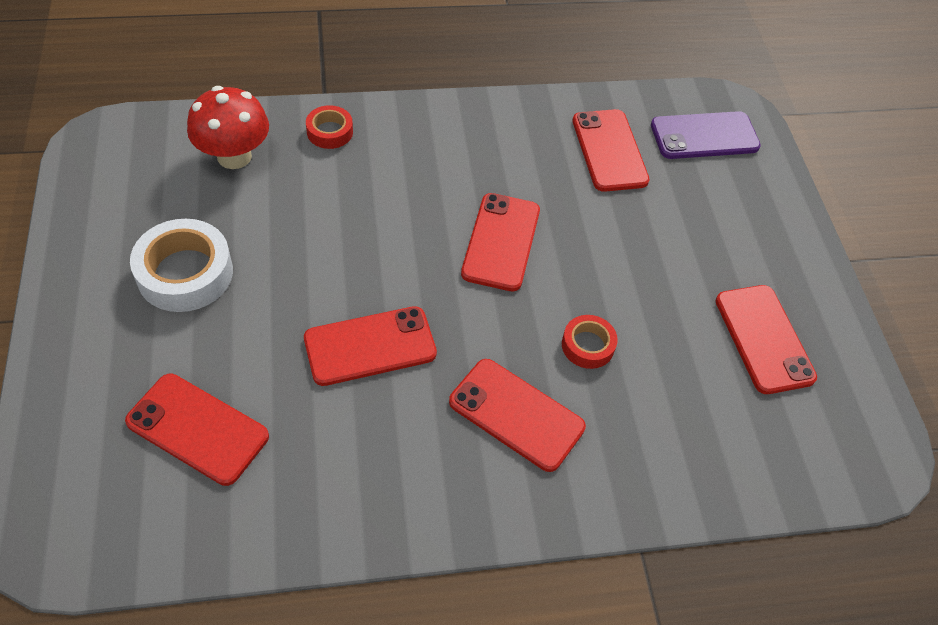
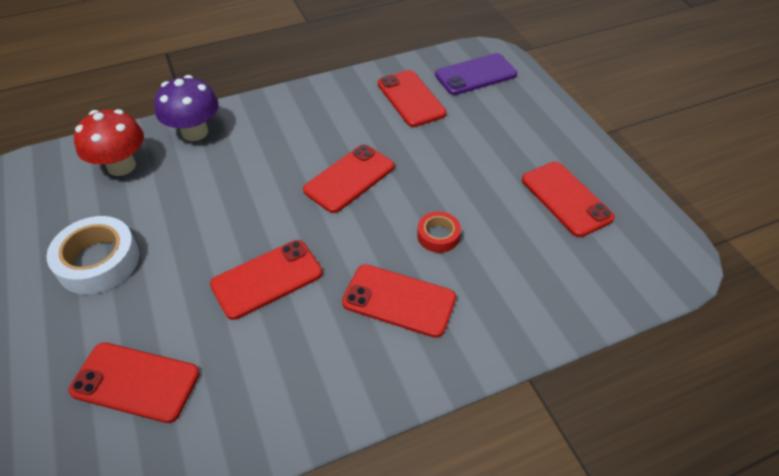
camera: 10 degrees left, 5 degrees down
(330, 132) = (195, 132): red tape -> purple mushroom
(501, 242) = (349, 178): red phone -> red phone turned 45 degrees clockwise

